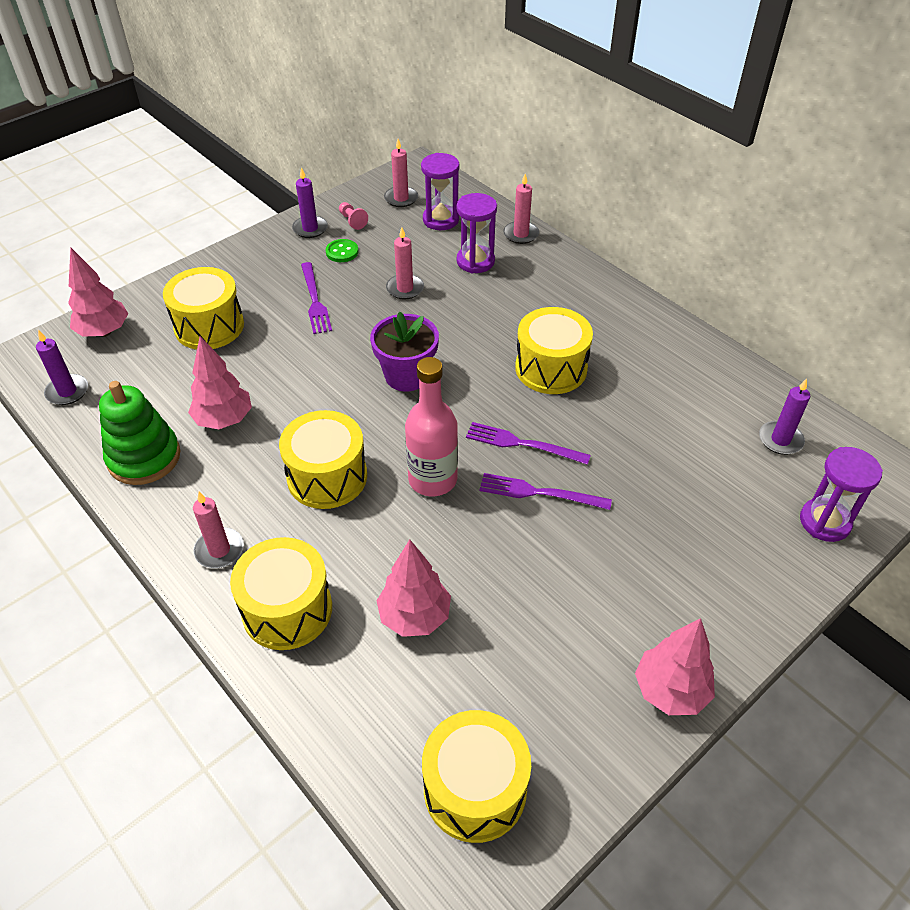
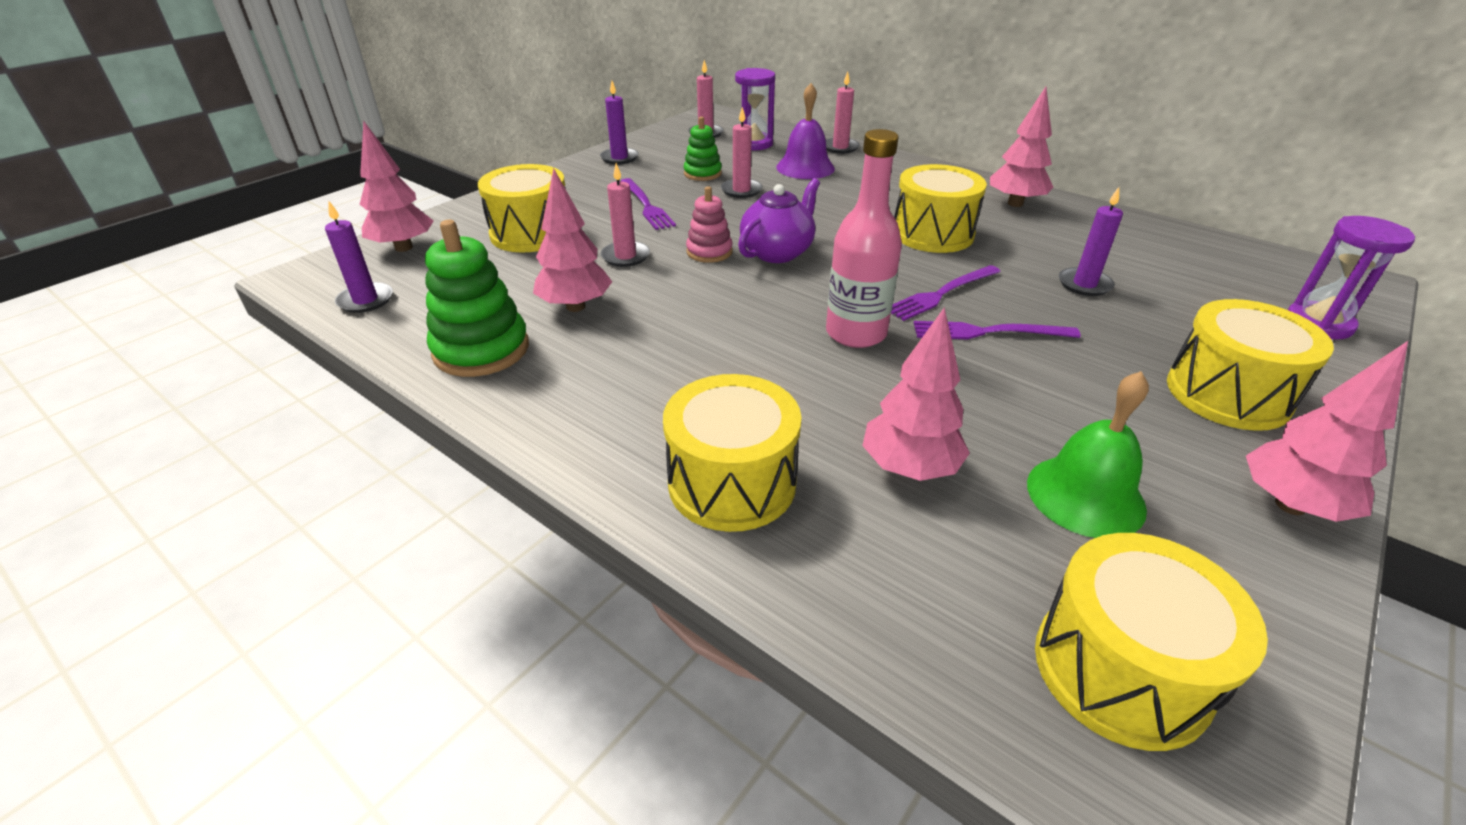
camera: 10 degrees left, 10 degrees down
(219, 550) = (612, 429): pink candle -> pink candle (625, 256)
(327, 477) = (725, 344): yellow drum -> yellow drum (1227, 394)
(342, 252) = (661, 171): green button -> none
(349, 368) = (709, 252): none -> pink stacking toy
(352, 221) = (662, 150): pink pawn -> none
(378, 260) = (702, 173): none -> green stacking toy
(406, 376) = (777, 252): purple flower pot -> purple teapot
(475, 261) = (805, 167): purple hourglass -> purple bell
(523, 444) = (942, 294): purple fork -> purple fork turned 45 degrees counterclockwise
(527, 659) = (1085, 495): none -> green bell
(647, 336) = (1015, 203): none -> pink tree
(780, 440) = (1212, 265): purple candle -> purple candle (1084, 284)

